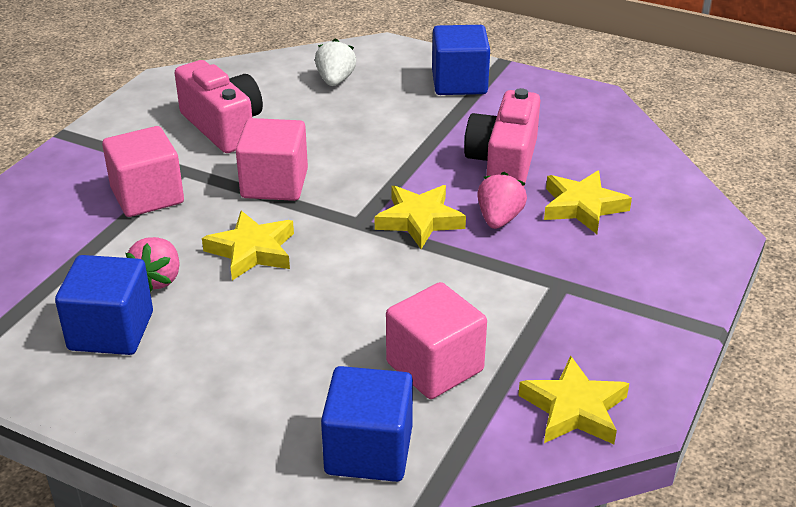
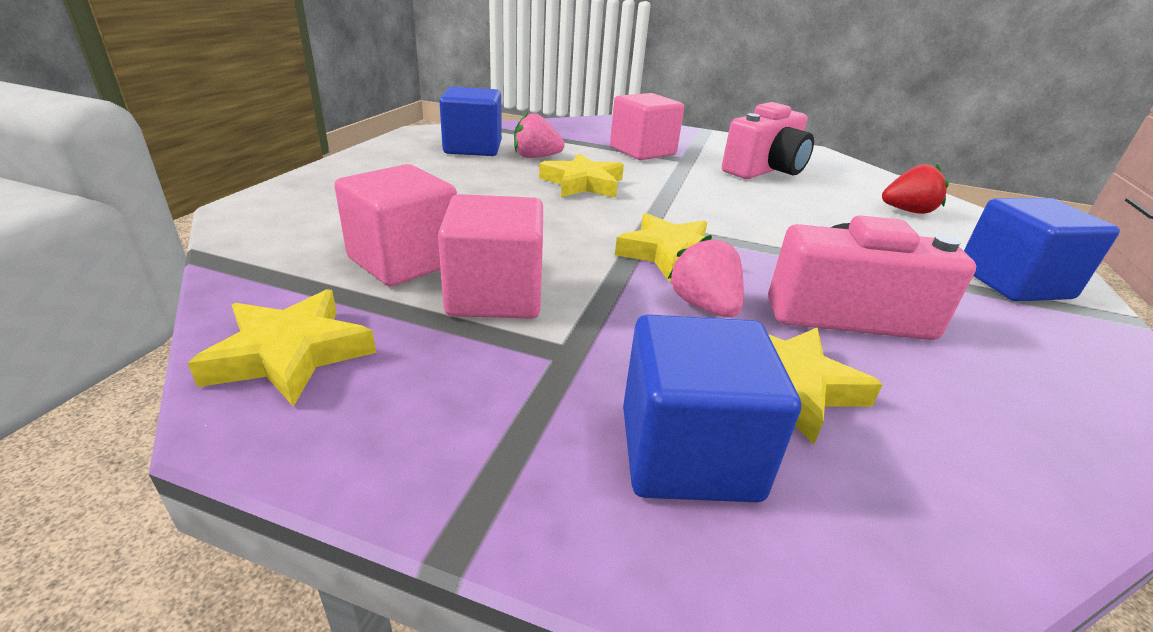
camera: 80 degrees right, 5 degrees down
(274, 184) = (690, 189): pink cube -> pink cube (495, 295)
(335, 80) = (907, 211): white strawberry -> red strawberry
(369, 451) = (290, 230): blue cube -> blue cube (688, 453)
(499, 219) = (704, 306): pink strawberry -> pink strawberry turned 120 degrees counterclockwise

